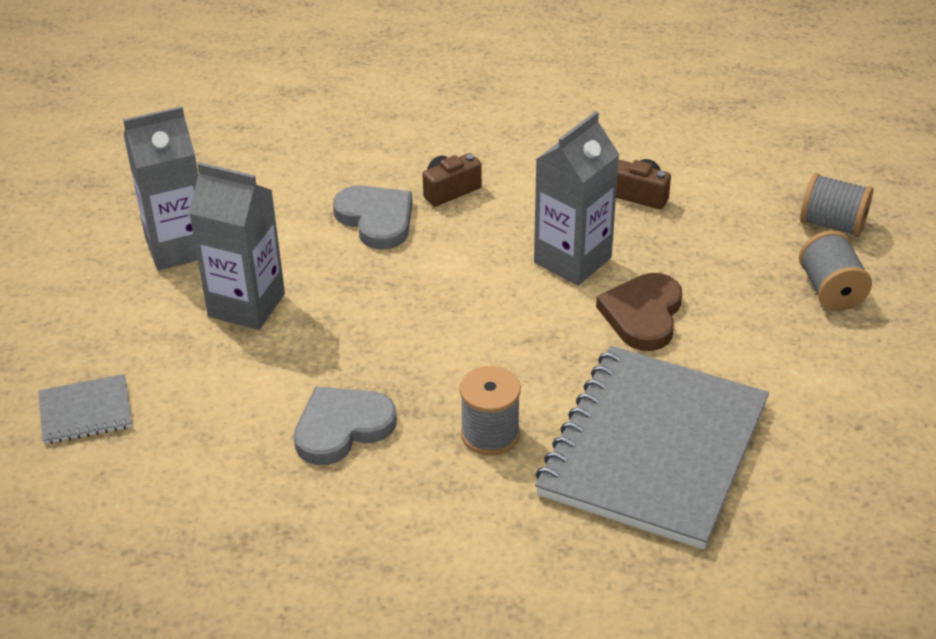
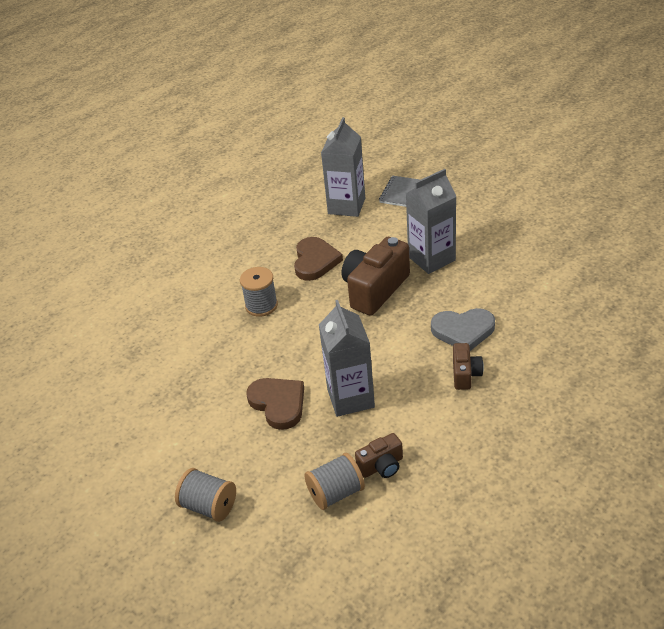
camera: 130 degrees right, 0 degrees up
(178, 247) = (502, 249): grey carton -> grey carton (346, 206)
(342, 428) = (315, 261): grey heart -> brown heart
(358, 331) = (375, 289): none -> brown camera
(653, 449) = (192, 356): grey notebook -> none
(832, 224) = (259, 554): grey spool -> grey spool (336, 493)

